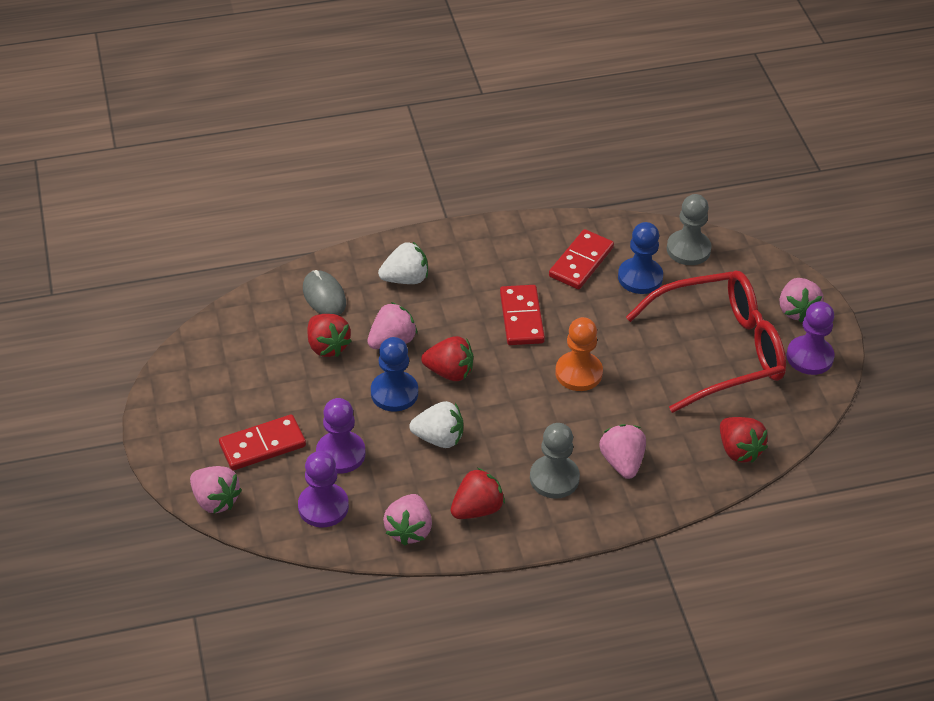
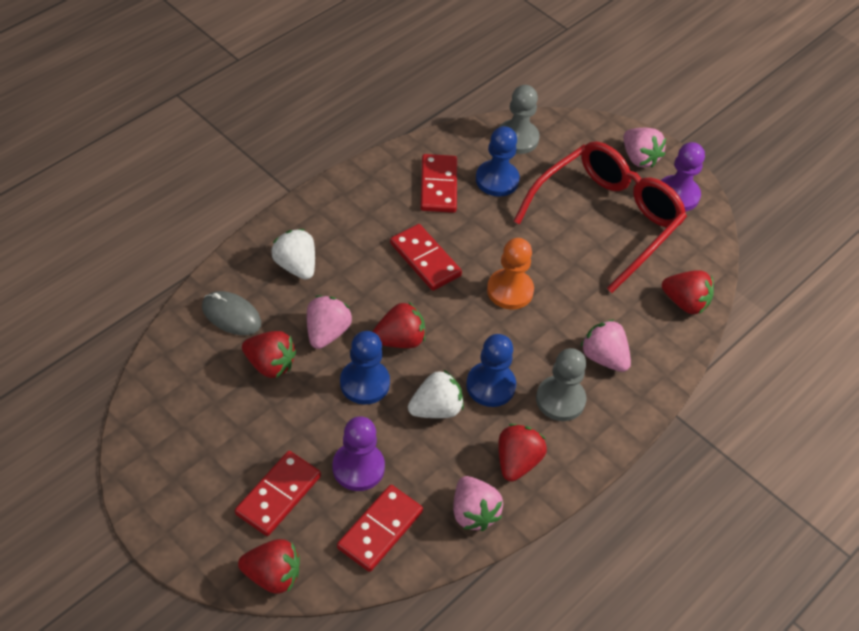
camera: 35 degrees left, 5 degrees up
(215, 500) = (272, 576): pink strawberry -> red strawberry
(323, 507) = (380, 529): purple pawn -> red domino
(405, 279) = (296, 266): white strawberry -> white strawberry turned 75 degrees counterclockwise
(501, 441) = (490, 386): none -> blue pawn

